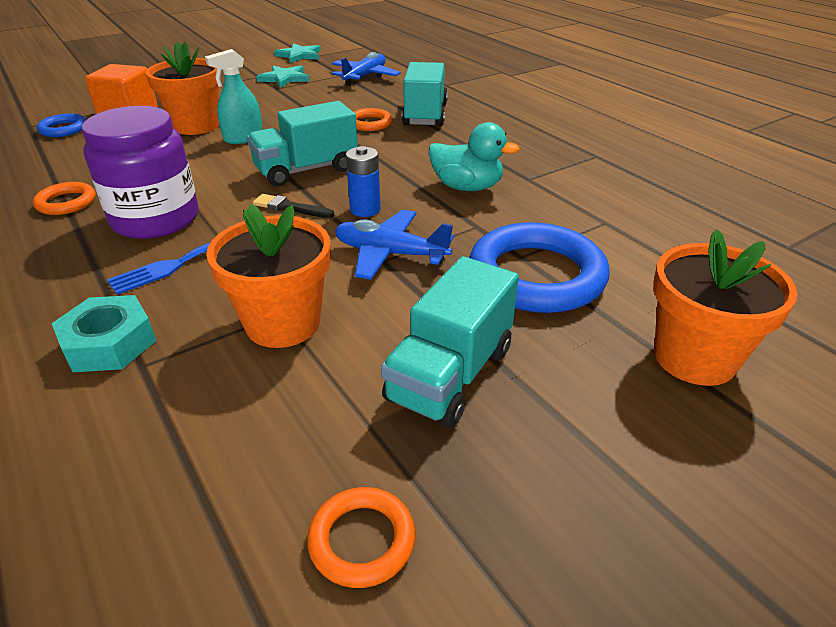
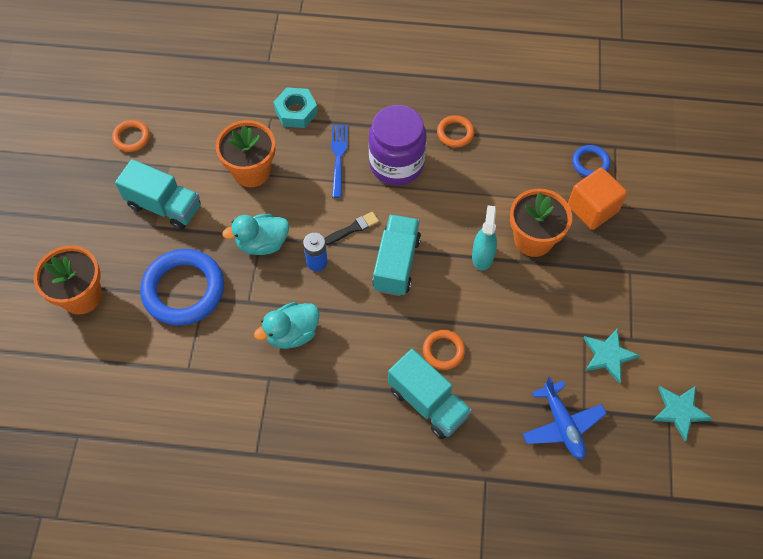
camera: 130 degrees right, 25 degrees up
(390, 254) = (262, 243): blue plane -> turquoise duck
(450, 374) = (164, 206): turquoise truck -> turquoise truck turned 135 degrees clockwise

